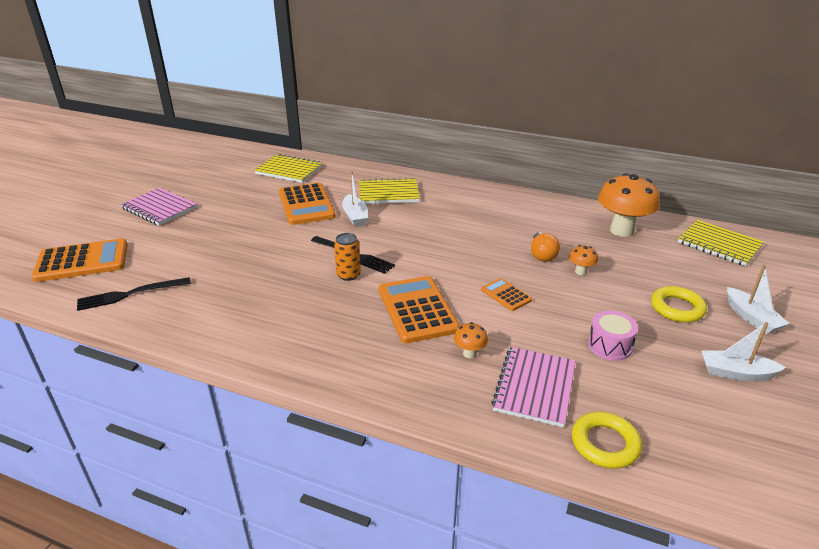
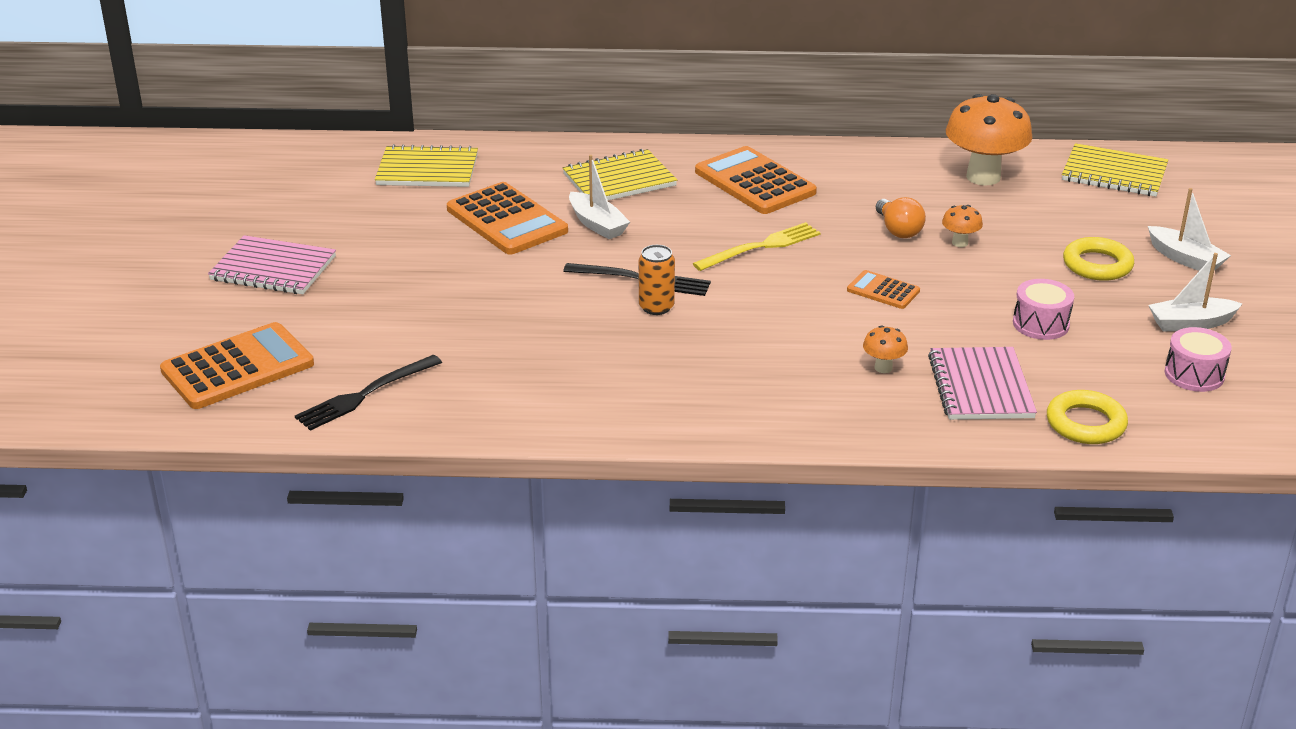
camera: 20 degrees left, 0 degrees up
(417, 309) = (783, 331): orange calculator -> orange calculator (755, 182)
(444, 249) = (761, 247): none -> yellow fork
(722, 421) = (1194, 374): none -> pink drum

